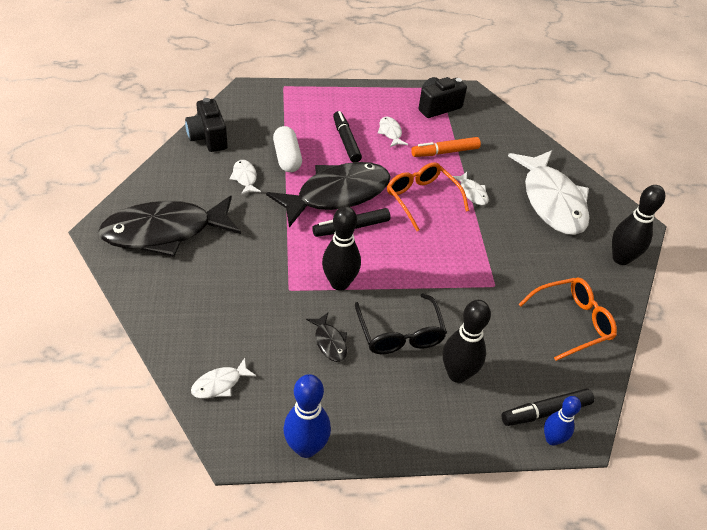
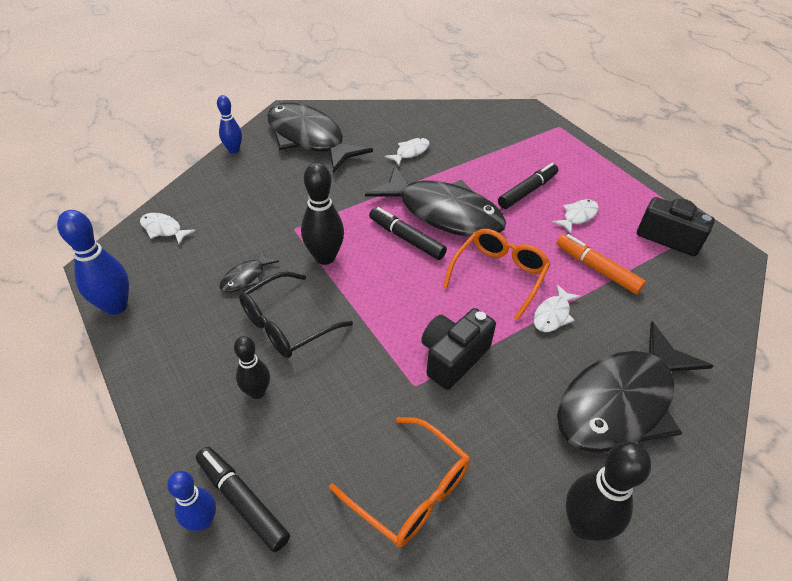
camera: 65 degrees right, 0 degrees up
(132, 292) = (234, 150): none -> blue bowling pin
(208, 138) = (439, 115): black camera -> black camera (453, 357)
(287, 158) = (462, 165): white capsule -> none
(457, 374) = (257, 392): black bowling pin -> black bowling pin, size x0.64
(552, 201) = (621, 402): white fish -> black fish

